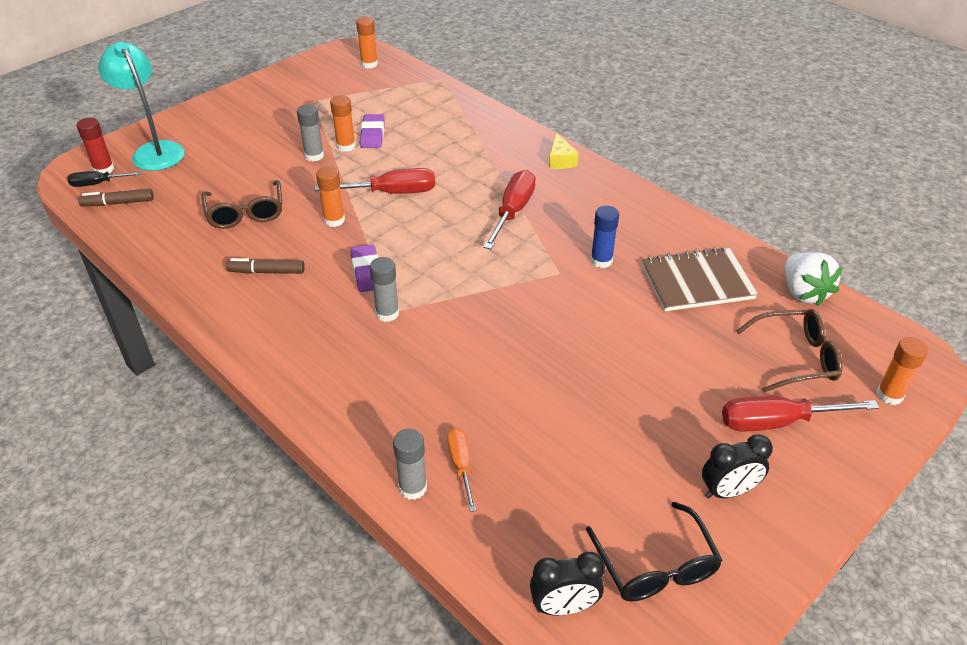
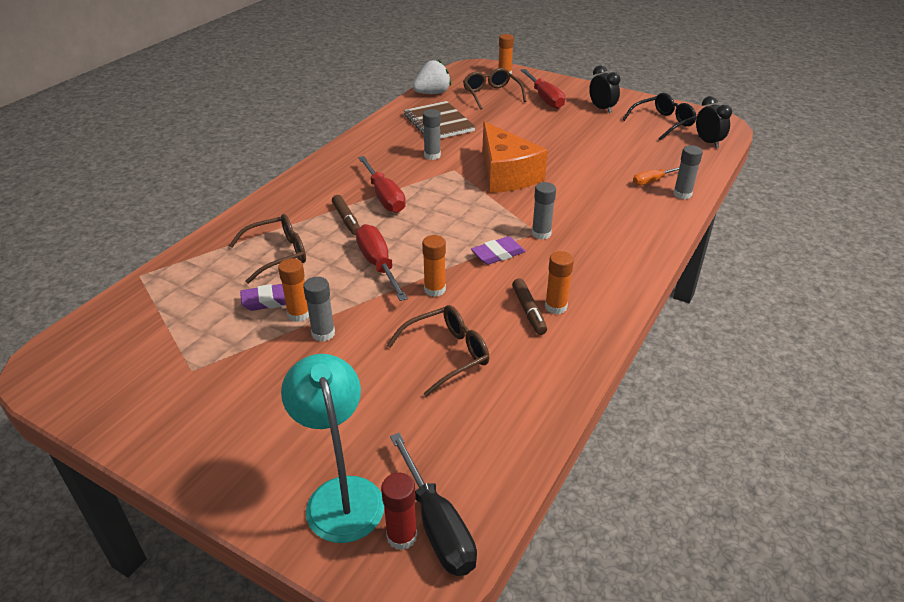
camera: 105 degrees left, 5 degrees down
(97, 184) = (438, 526): black screwdriver -> black screwdriver, size x1.67
(118, 203) = (471, 480): brown marker -> brown marker (346, 219)
(154, 151) = (341, 494): turquoise lamp -> turquoise lamp turned 120 degrees clockwise
(369, 64) = (92, 342): orange glue stick -> orange glue stick (555, 307)
(438, 140) = (278, 254): none -> brown glasses
(513, 211) = (384, 197): red screwdriver -> red screwdriver turned 120 degrees counterclockwise
(532, 316) = (506, 174): none -> orange cheese
(560, 160) = (301, 184): yellow cheese -> none
(601, 261) = (432, 155): blue glue stick -> grey glue stick

